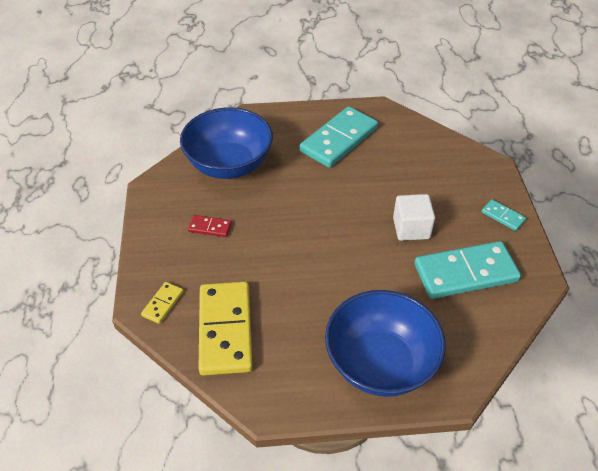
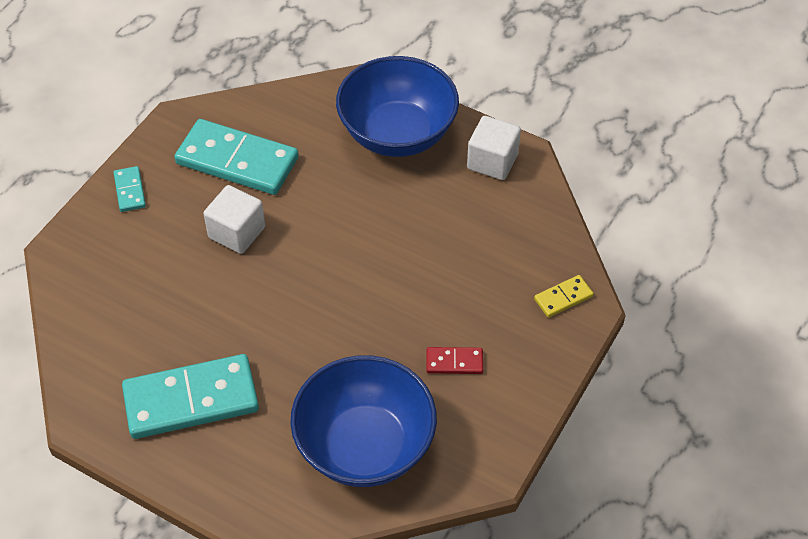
camera: 145 degrees left, 5 degrees up
(210, 227) = (454, 362): red domino -> red domino turned 45 degrees counterclockwise
(225, 330) = (515, 236): yellow domino -> none
(287, 384) = (492, 161): none -> white cube

